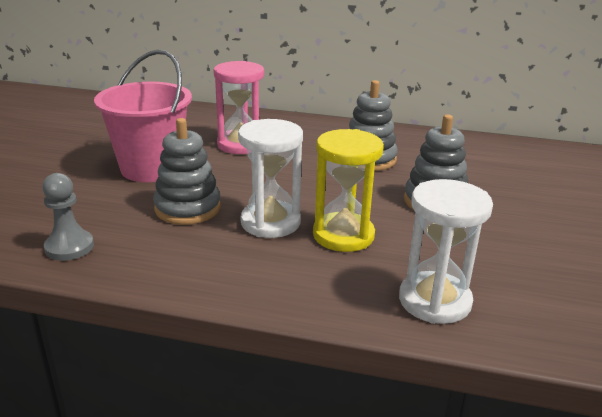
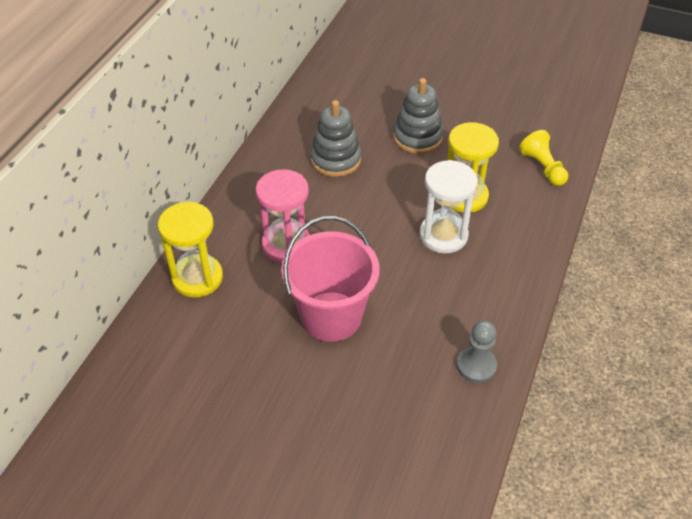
camera: 80 degrees left, 20 degrees up
(188, 208) = (416, 287): grey stacking toy -> none
(198, 116) = (197, 278): none -> yellow hourglass
(434, 301) = (542, 167): white hourglass -> yellow pawn

